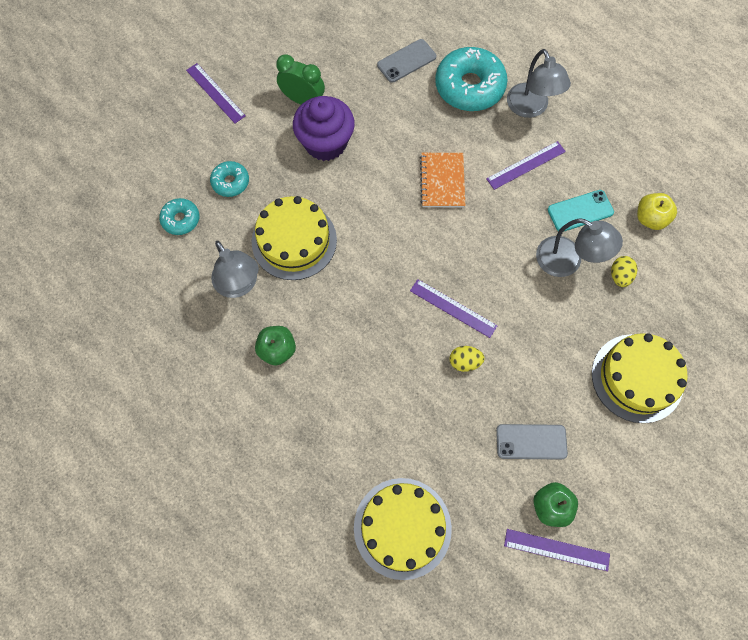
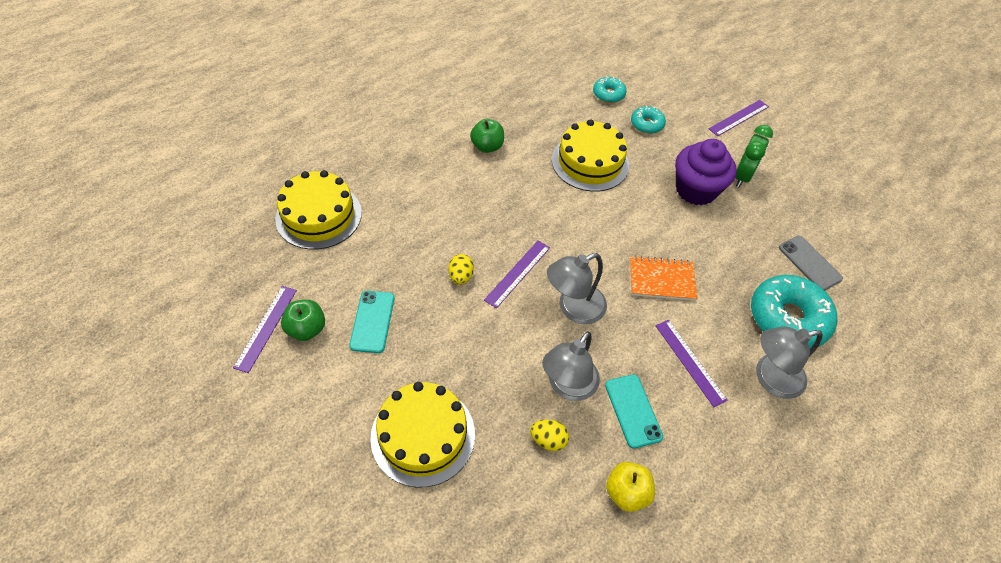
camera: 90 degrees right, 15 degrees down
(239, 285) = (547, 126): grey lamp -> grey lamp (573, 308)
(531, 441) = (372, 321): grey phone -> turquoise phone

